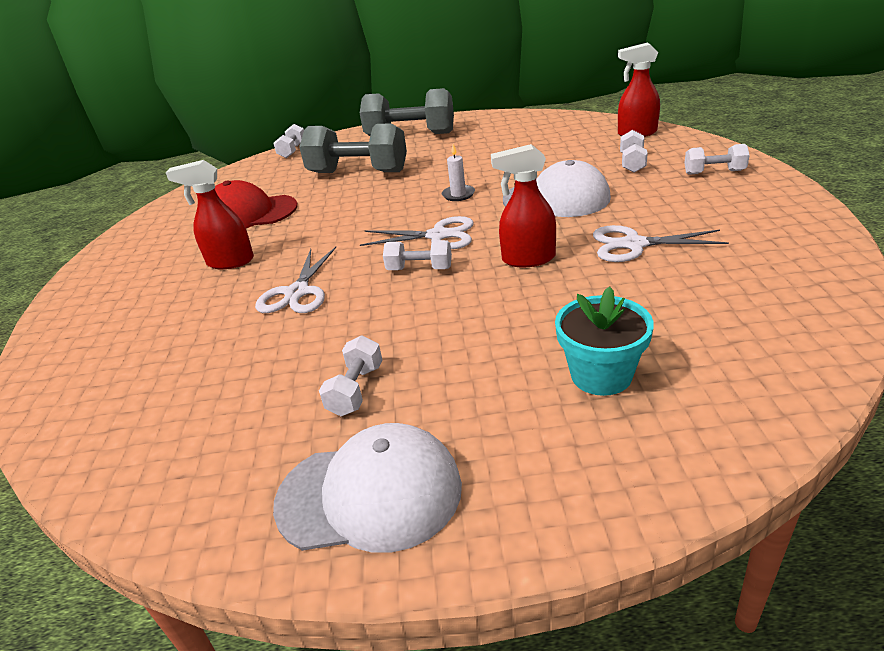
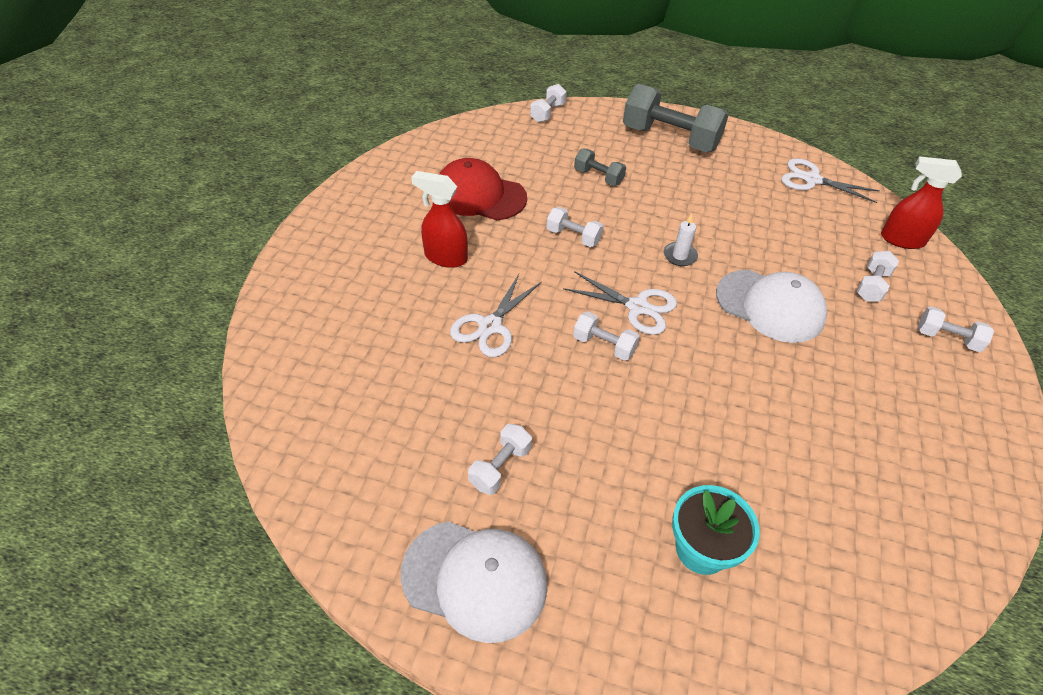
camera: 15 degrees right, 15 degrees up
(353, 212) = (573, 237): none -> white dumbbell
(358, 172) = (598, 177): grey dumbbell -> grey dumbbell, size x0.49
(528, 259) = (705, 378): red spray bottle -> none
(633, 244) = (811, 405): white scissors -> white scissors (811, 179)

